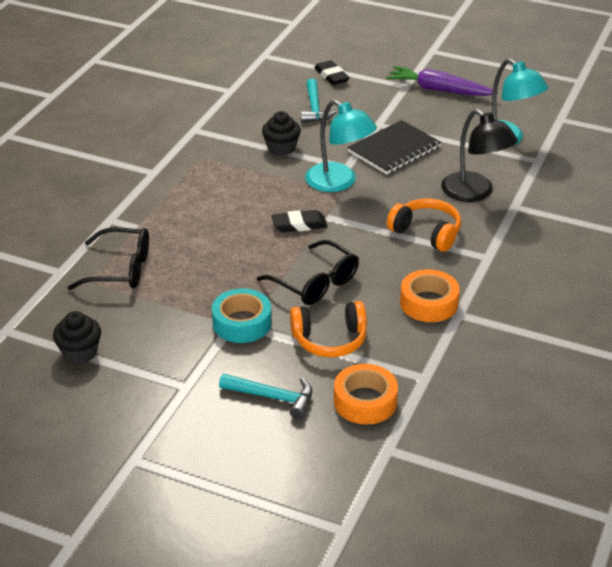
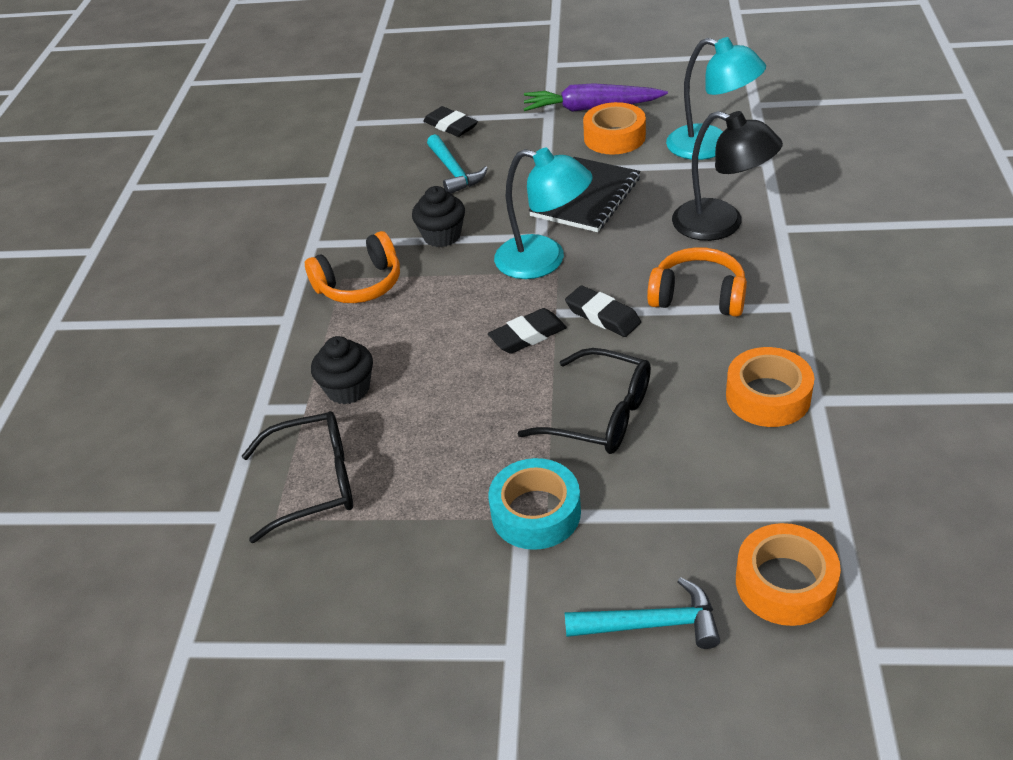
camera: 15 degrees left, 5 degrees up
(80, 353) = (320, 649): black cupcake -> black cupcake (348, 389)
(330, 340) = (673, 498): orange headphones -> orange headphones (360, 284)
(355, 227) = (603, 316): none -> black eraser
(441, 115) = (614, 137): none -> orange tape

